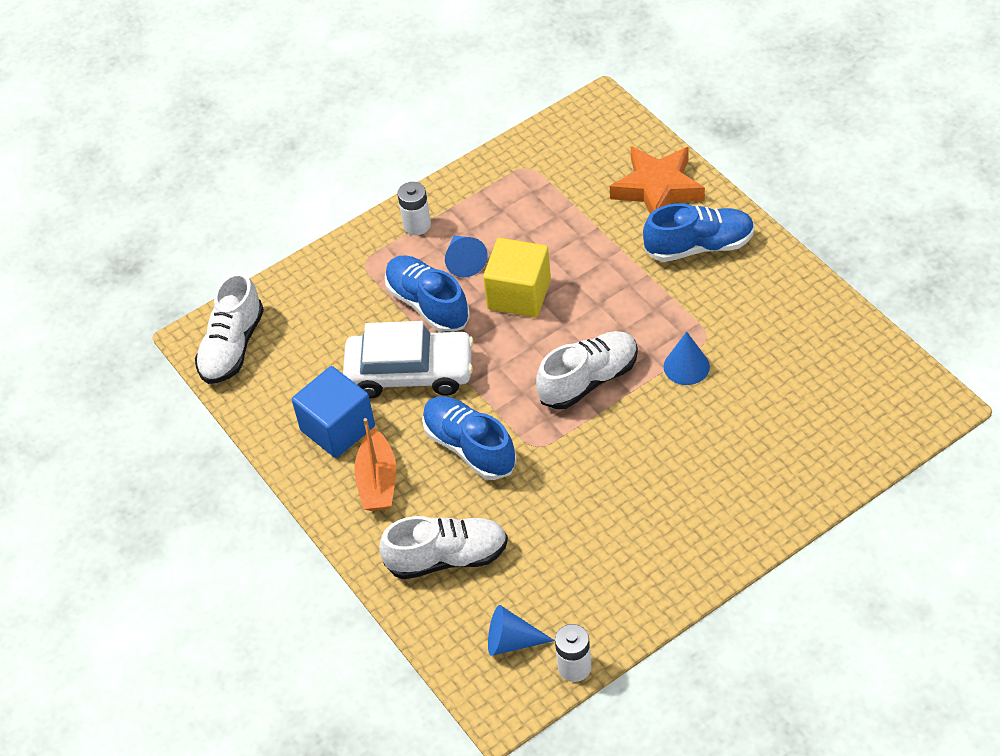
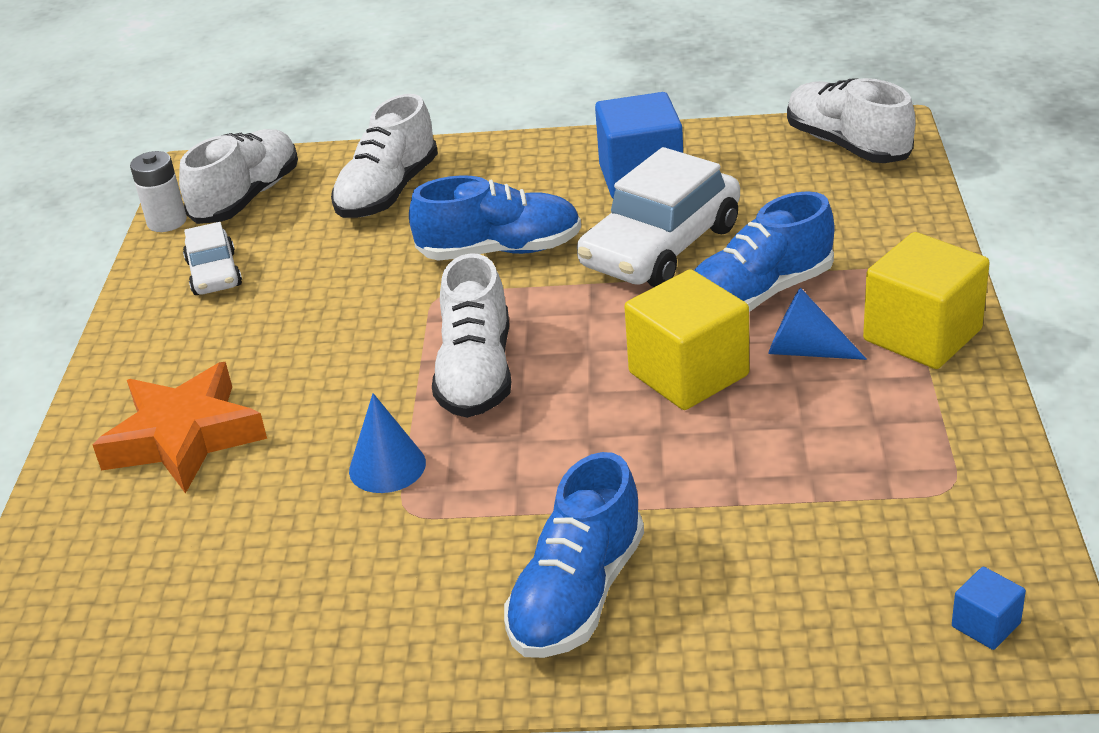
camera: 125 degrees right, 15 degrees down
(378, 481) = (537, 181): orange boat -> none
(417, 225) = (922, 335): white battery -> yellow cube
(428, 304) = (758, 295): blue shoe -> blue shoe turned 150 degrees clockwise
(512, 641) = (247, 197): blue cone -> white shoe
(602, 124) = (986, 625): none -> blue cube
(605, 584) = (214, 274): none -> white car
(658, 188) = (754, 613): orange star -> orange star (184, 437)

